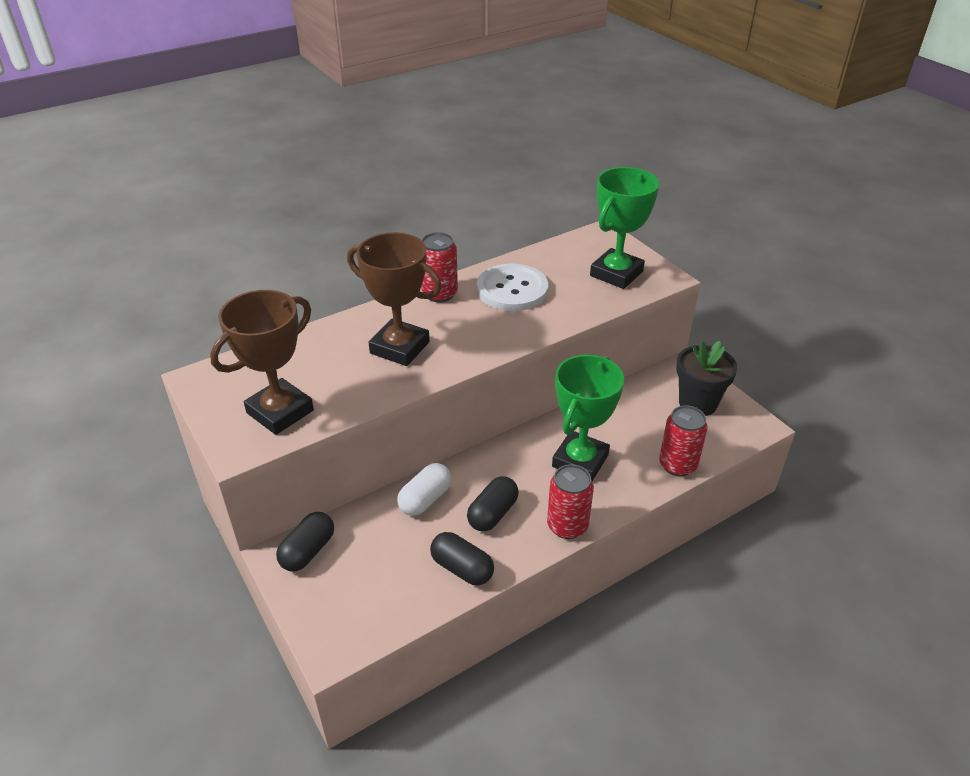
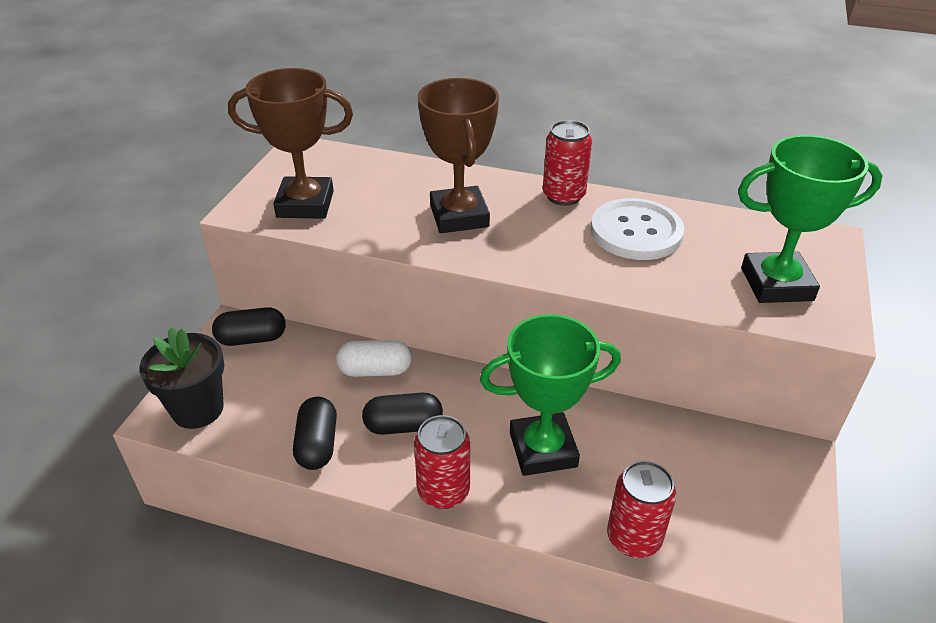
camera: 50 degrees right, 0 degrees up
(697, 403) = (756, 502): black flower pot -> black flower pot (198, 409)

